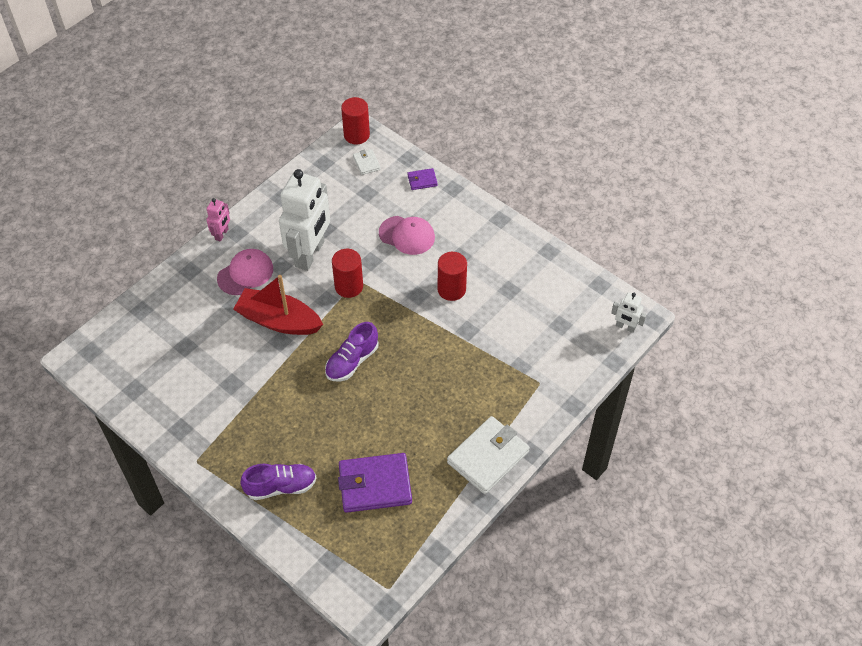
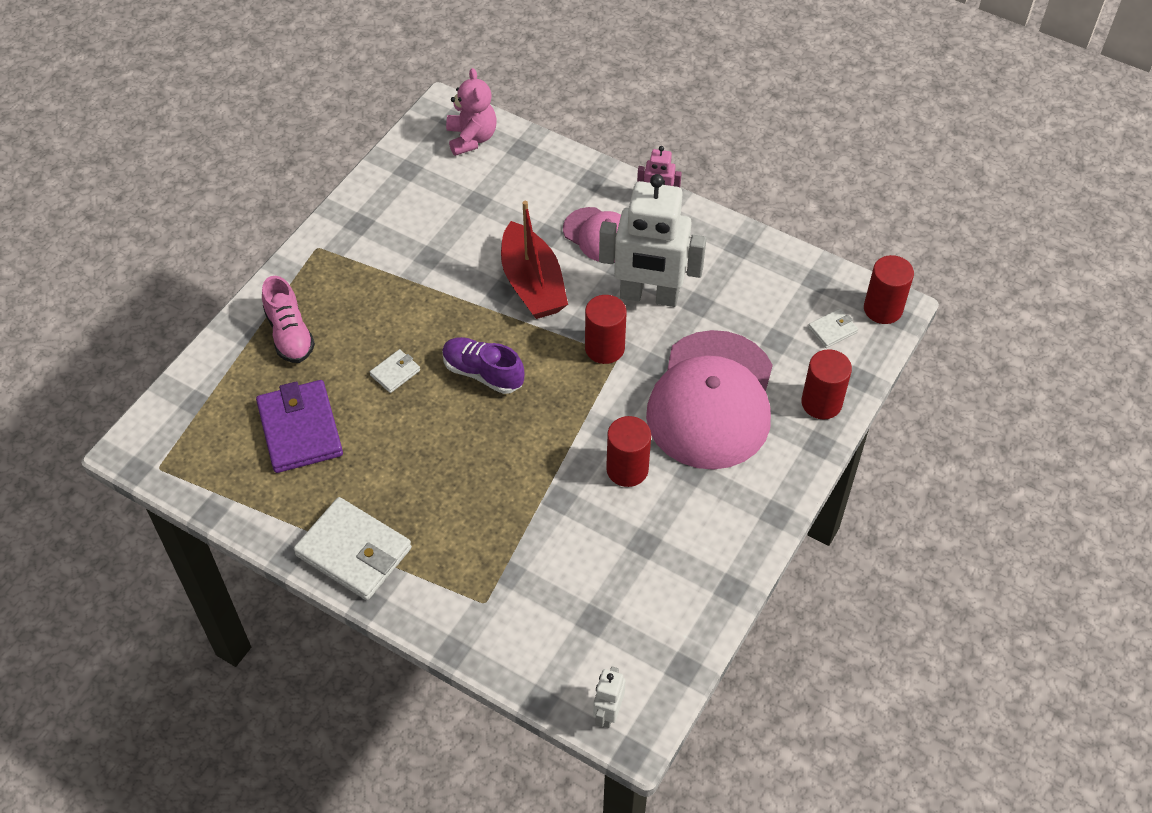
camera: 80 degrees right, 0 degrees up
(116, 341) = (471, 138): none -> pink teddy bear
(278, 321) = (532, 284): red boat -> red boat turned 150 degrees clockwise
(281, 486) = (290, 334): purple shoe -> pink shoe
(337, 417) = (395, 373): none -> white wallet
(407, 235) = (712, 400): pink cap -> pink cap, size x1.94
(422, 180) = (821, 403): purple wallet -> red cylinder

